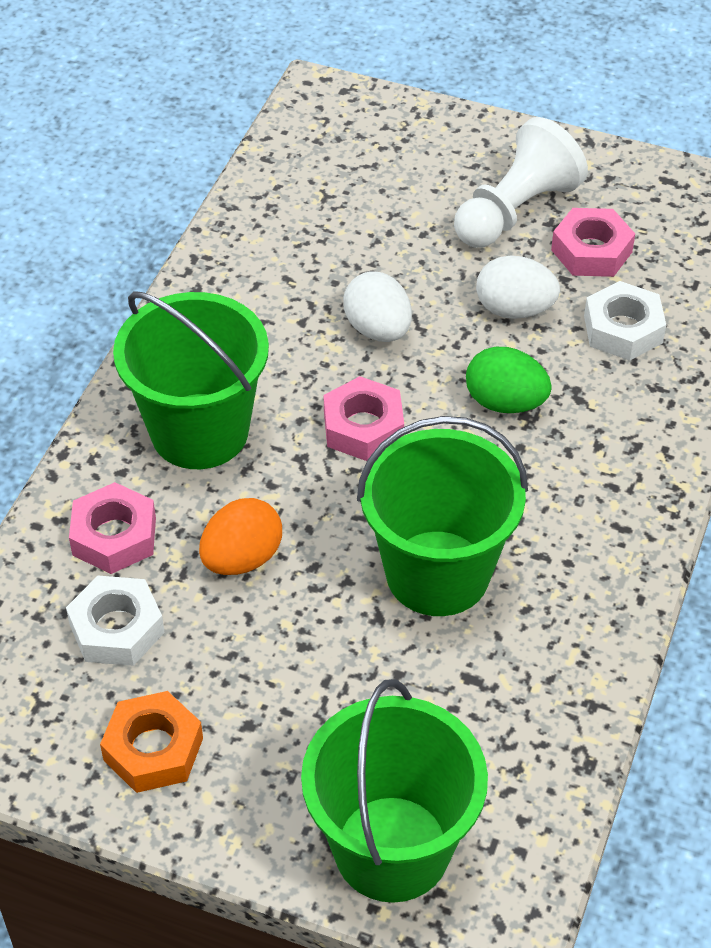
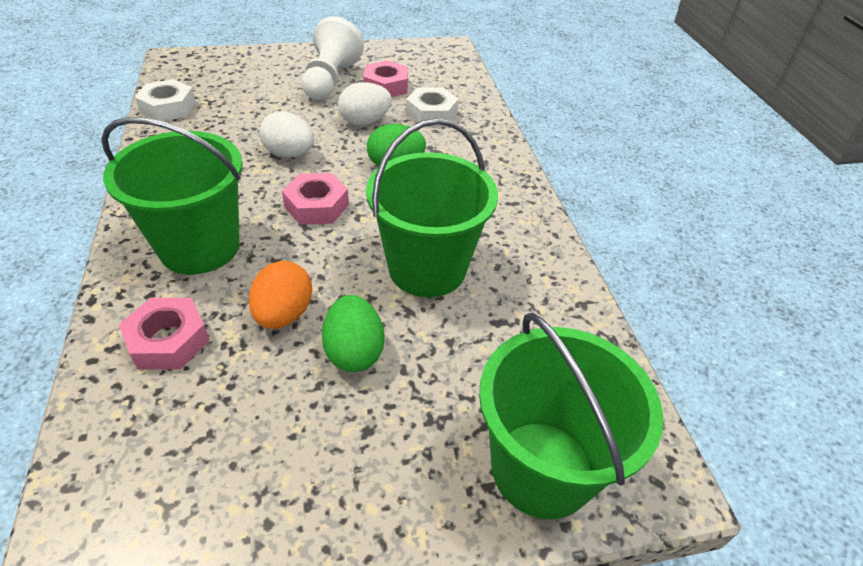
camera: 35 degrees left, 5 degrees down
(117, 628) = (209, 408): white nut -> white nut (168, 107)
(153, 749) = (299, 492): orange nut -> none
(288, 636) = (354, 352): none -> green egg

